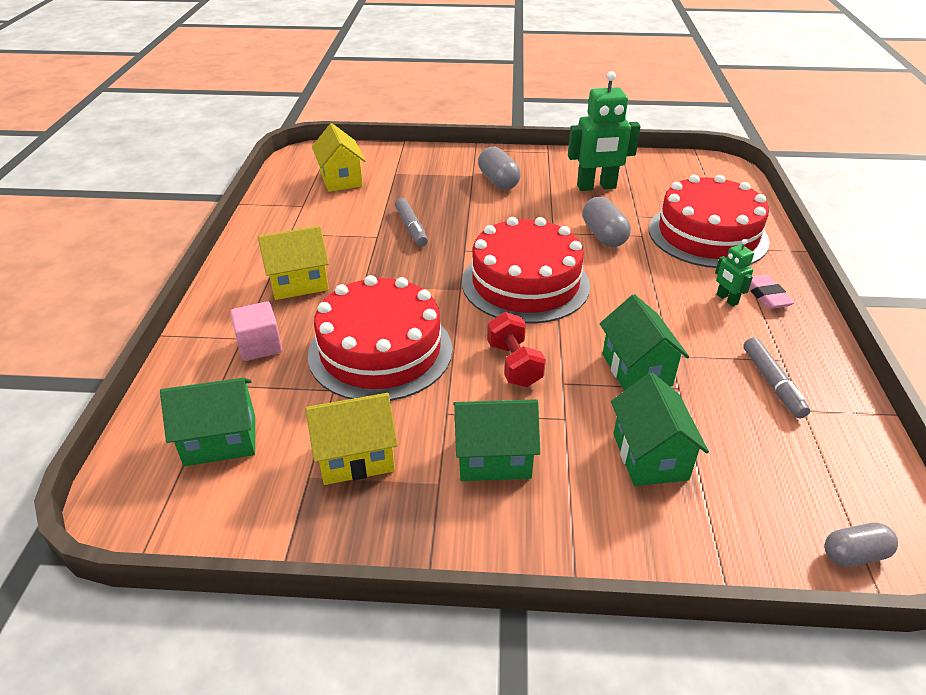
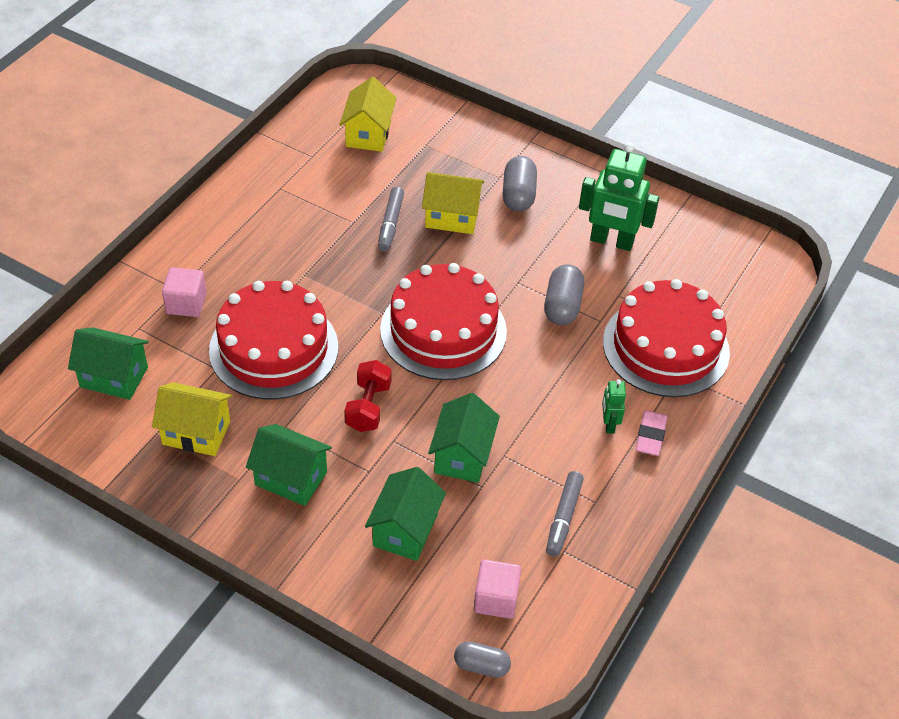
camera: 25 degrees right, 10 degrees up
(298, 283) = (253, 250): yellow house -> yellow house (452, 217)
(795, 481) = (496, 599): none -> pink cube

